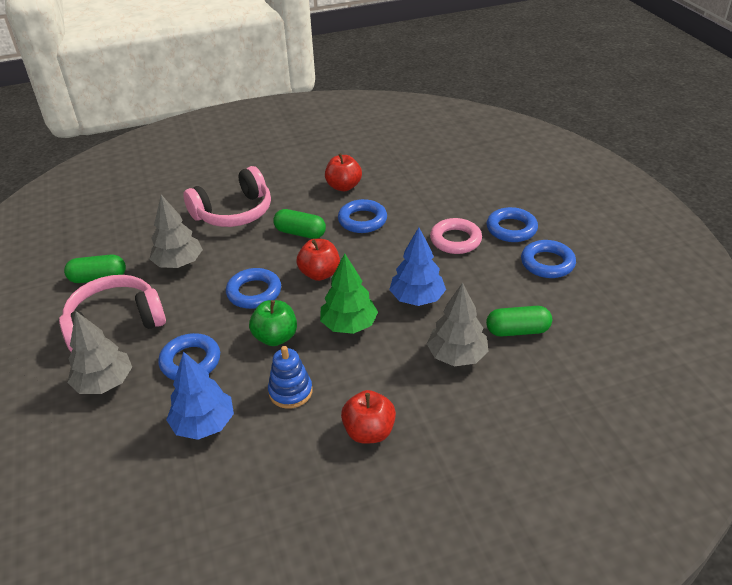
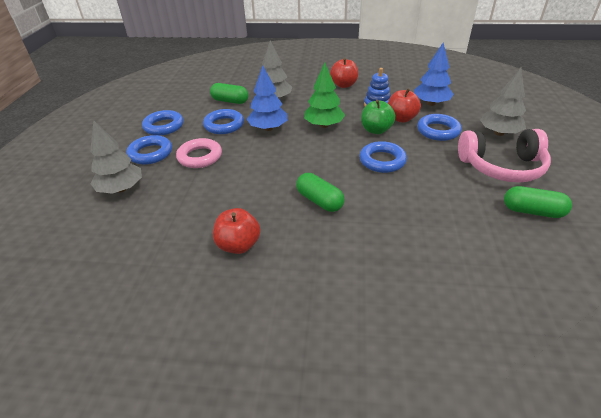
camera: 155 degrees left, 0 degrees up
(178, 263) = (448, 204): grey tree -> grey tree (121, 189)
(234, 212) = (380, 249): pink headphones -> none
(319, 274) = (323, 161): red apple -> red apple (401, 119)
(362, 220) = (254, 196): blue ring -> blue ring (224, 125)

